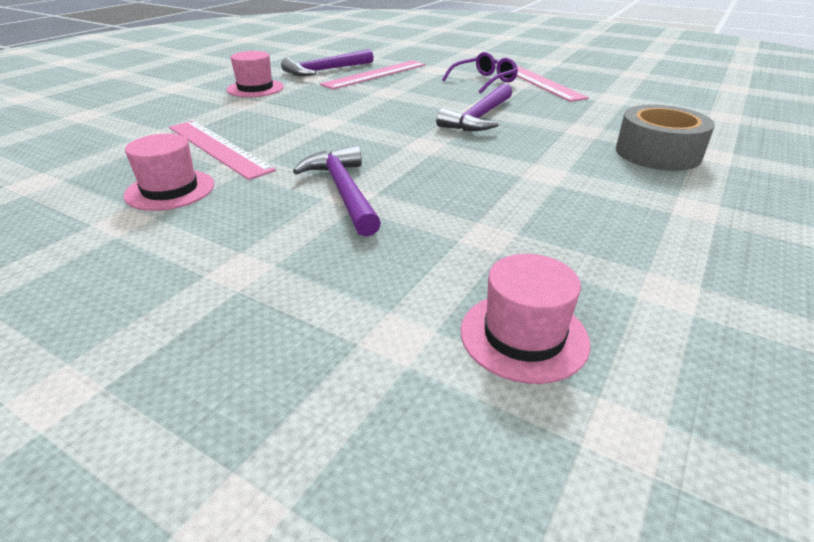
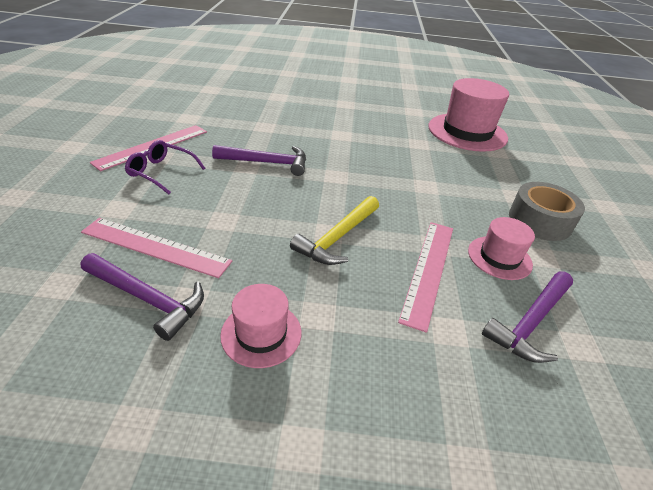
camera: 120 degrees left, 5 degrees up
(313, 123) = (338, 238): none -> yellow hammer
(343, 192) = (425, 189): purple hammer -> purple hammer (531, 322)
(524, 336) = (467, 132): pink hat -> pink hat, size x1.86
(657, 153) = (288, 108): grey tape -> grey tape (539, 221)

